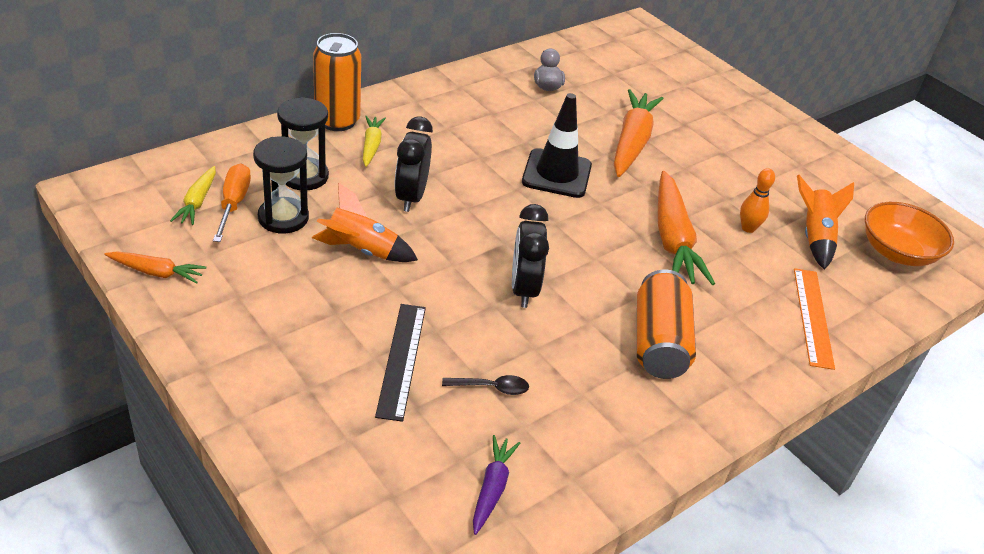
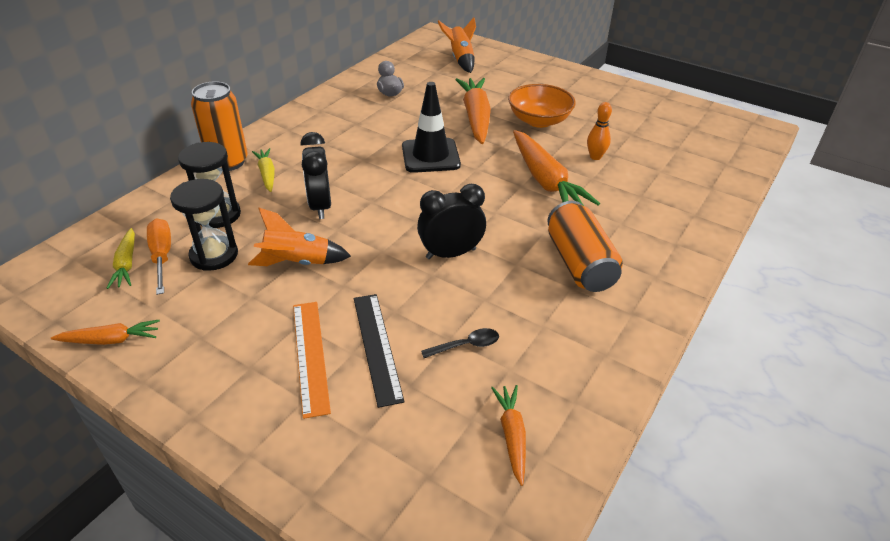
camera: 15 degrees left, 0 degrees up
(492, 488) = (512, 435): purple carrot -> orange carrot
(523, 289) = (451, 254): black clock -> black clock turned 90 degrees clockwise
(813, 317) = (679, 208): orange ruler -> orange ruler (311, 356)
(815, 237) = (645, 150): orange rocket -> orange rocket (461, 59)
(897, 252) = (707, 145): orange bowl -> orange bowl (539, 120)

